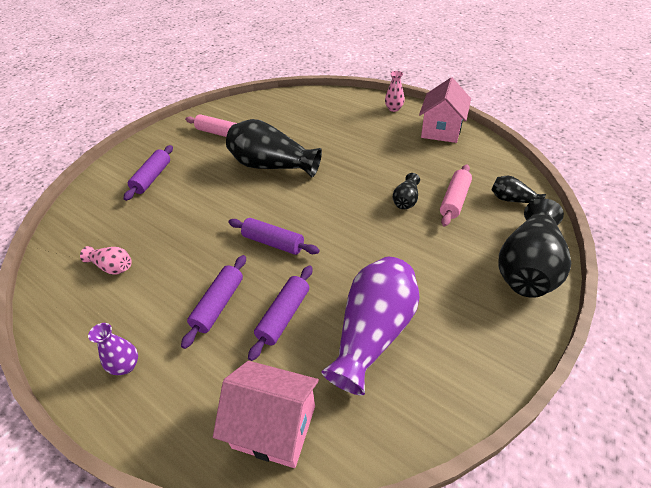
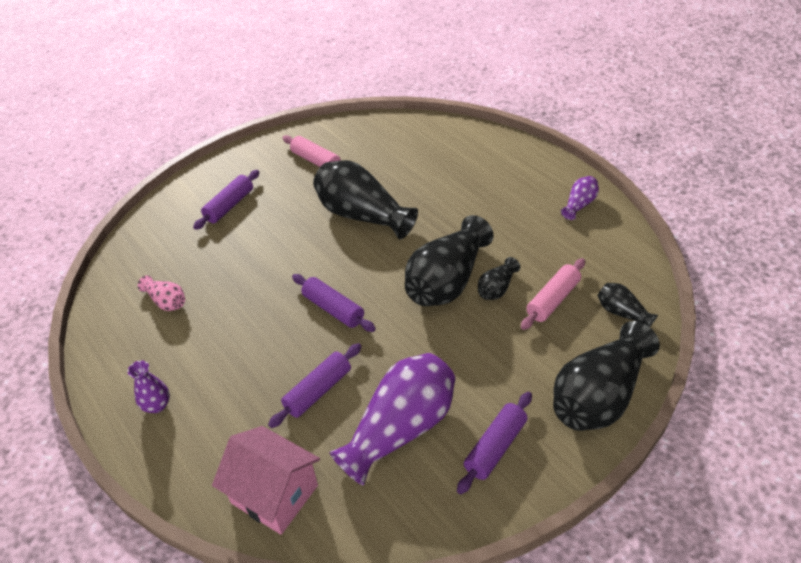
camera: 15 degrees right, 0 degrees up
(218, 304) = (258, 364): purple rolling pin -> purple rolling pin (495, 447)
(363, 202) = (447, 281): none -> black vase
(394, 109) = (533, 163): pink vase -> none
(441, 130) = (579, 204): pink house -> purple vase

